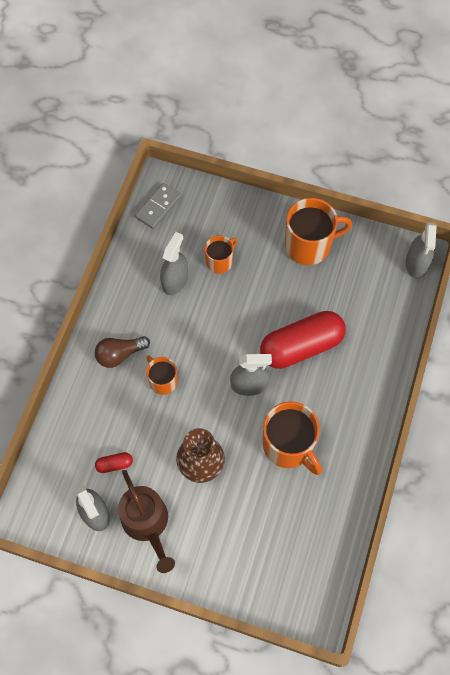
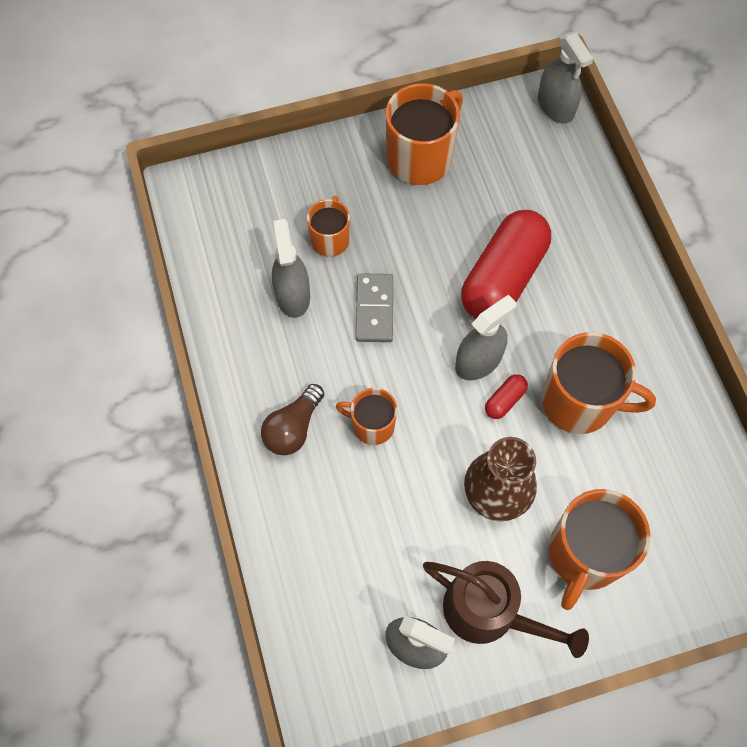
camera: 35 degrees left, 0 degrees up
(114, 464) = (392, 568): red capsule -> red capsule (505, 400)
(158, 207) = (203, 220): grey domino -> grey domino (374, 309)
(223, 530) = (584, 554): none -> orange mug

